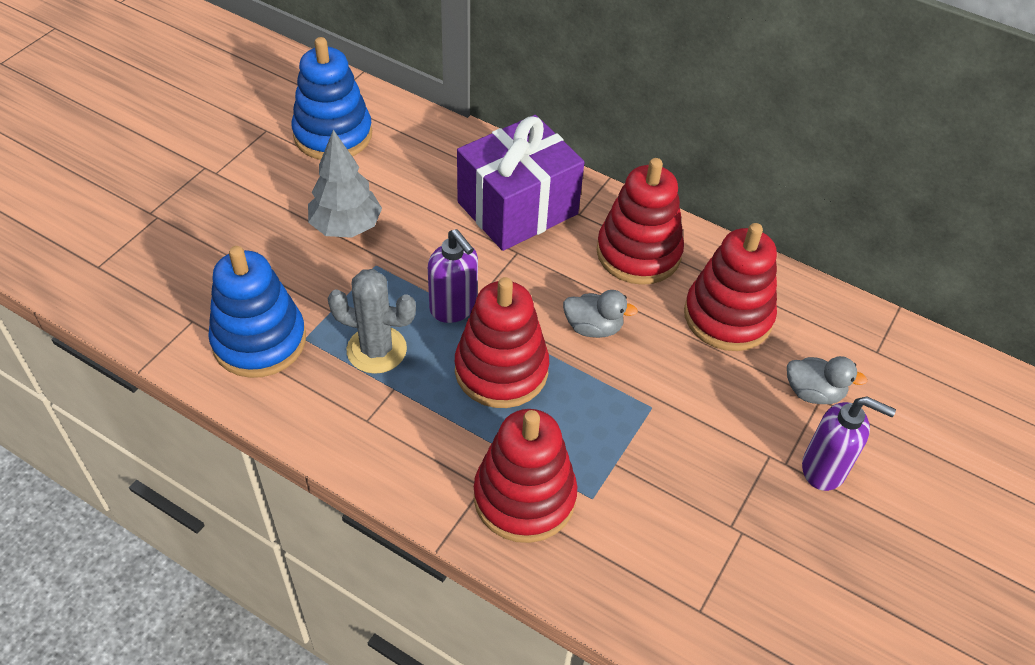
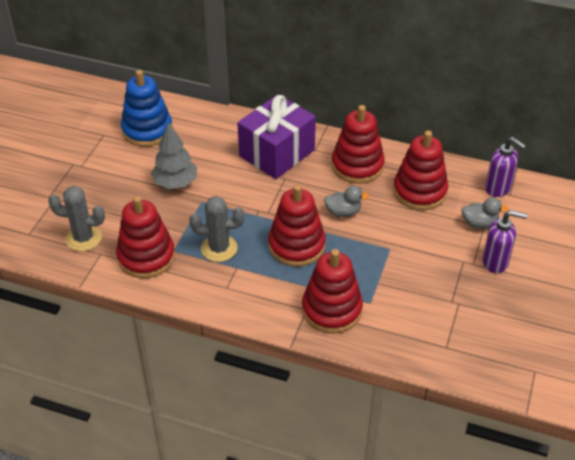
camera: 10 degrees left, 5 degrees down
(176, 290) = (83, 238): none -> grey cactus
(259, 341) = (146, 257): blue stacking toy -> red stacking toy
(454, 308) = (257, 216): purple soap dispenser -> purple soap dispenser (498, 188)

